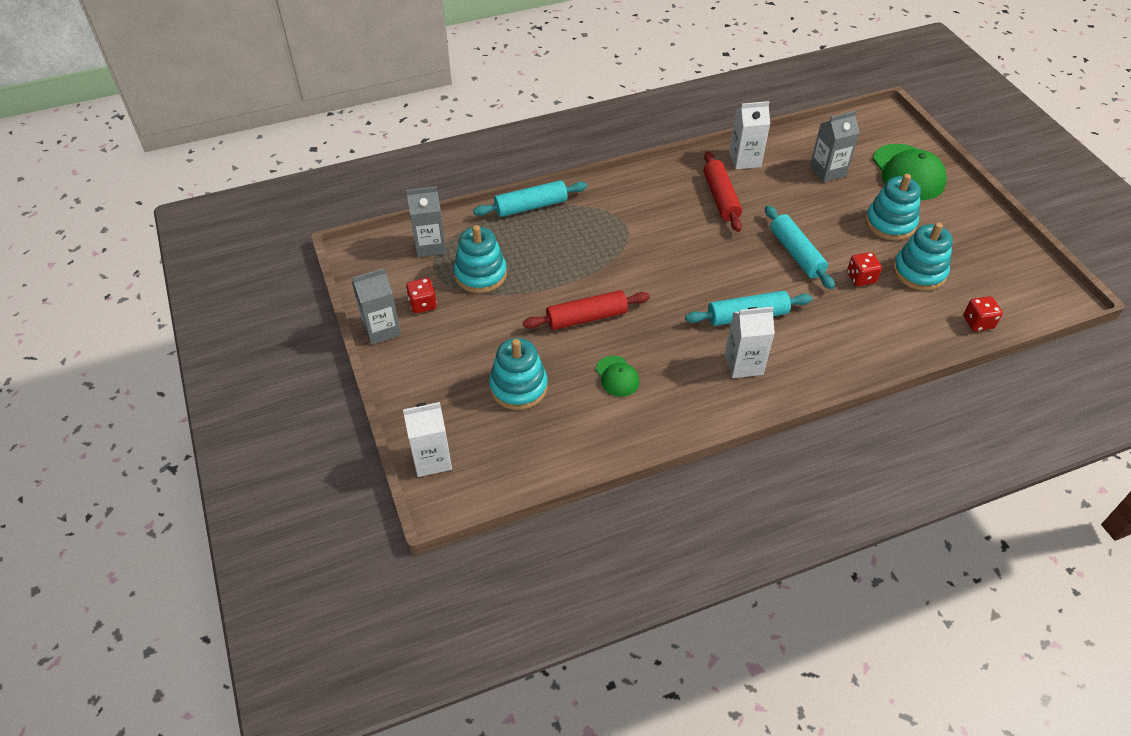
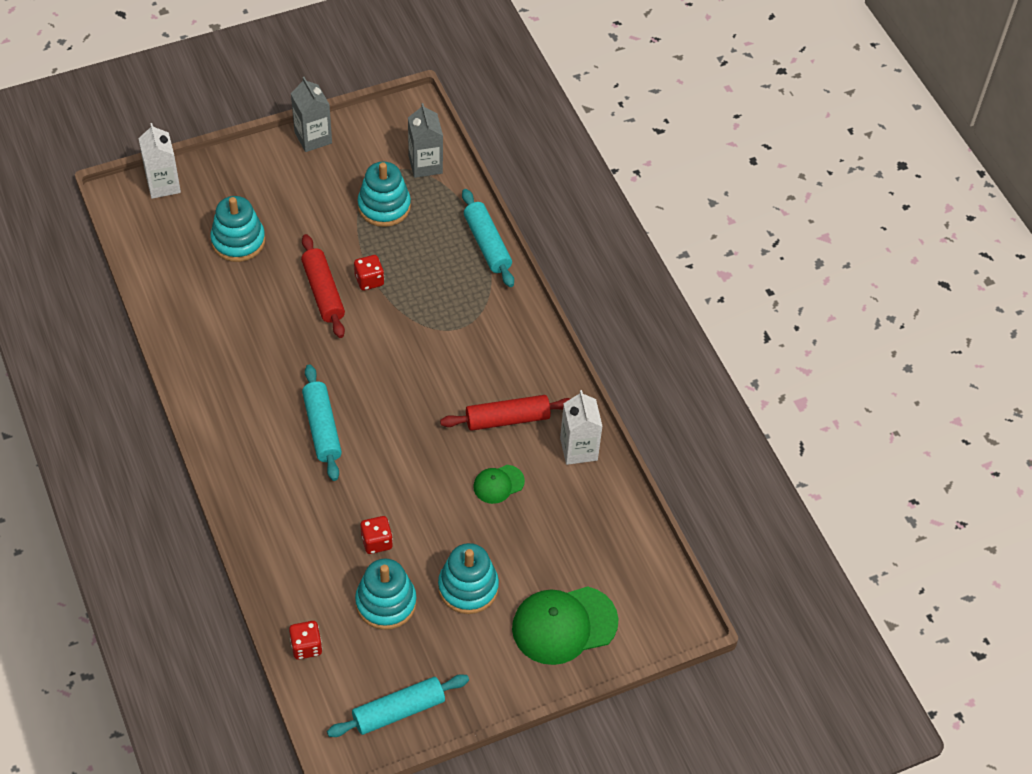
camera: 85 degrees right, 5 degrees up
(423, 304) = (344, 165): red dice -> red dice (369, 280)
(617, 376) = (247, 315): green cap -> green cap (498, 484)
(743, 364) = (257, 419): white carton -> none
(796, 254) = (415, 483): turquoise rolling pin -> turquoise rolling pin (398, 711)
(827, 171) = (562, 535): grey carton -> none

